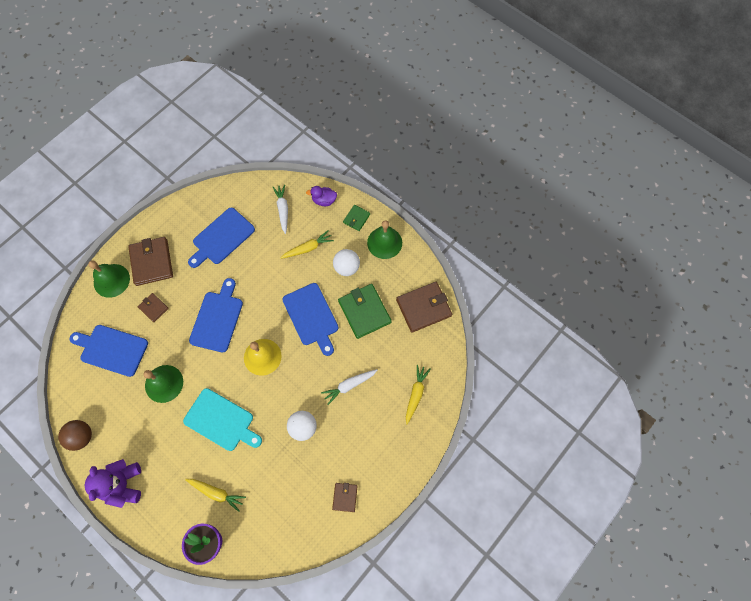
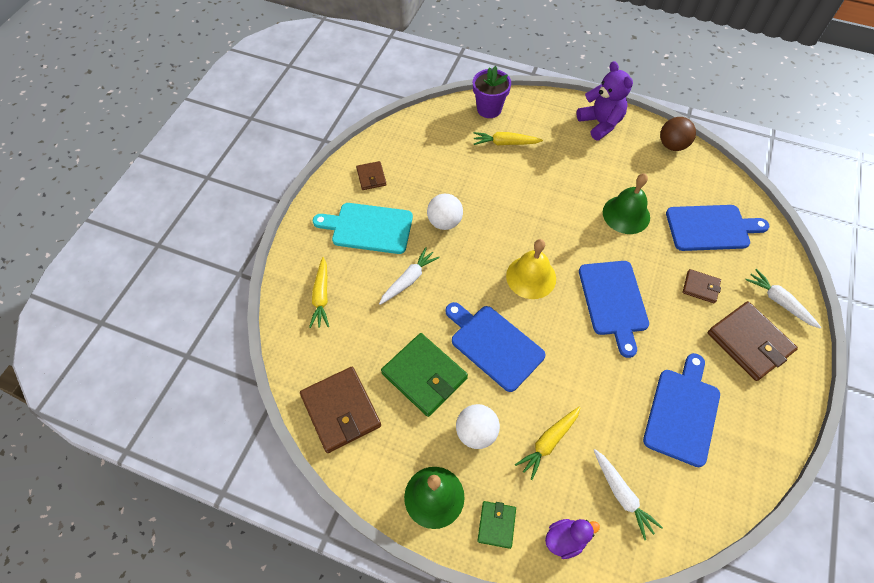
camera: 160 degrees right, 10 degrees down
(111, 280) = (779, 302): green bell -> white carrot
(221, 421) = (539, 200): turquoise cutting board -> turquoise cutting board (368, 228)
(423, 308) = (341, 411): brown wallet -> brown wallet turned 75 degrees counterclockwise

